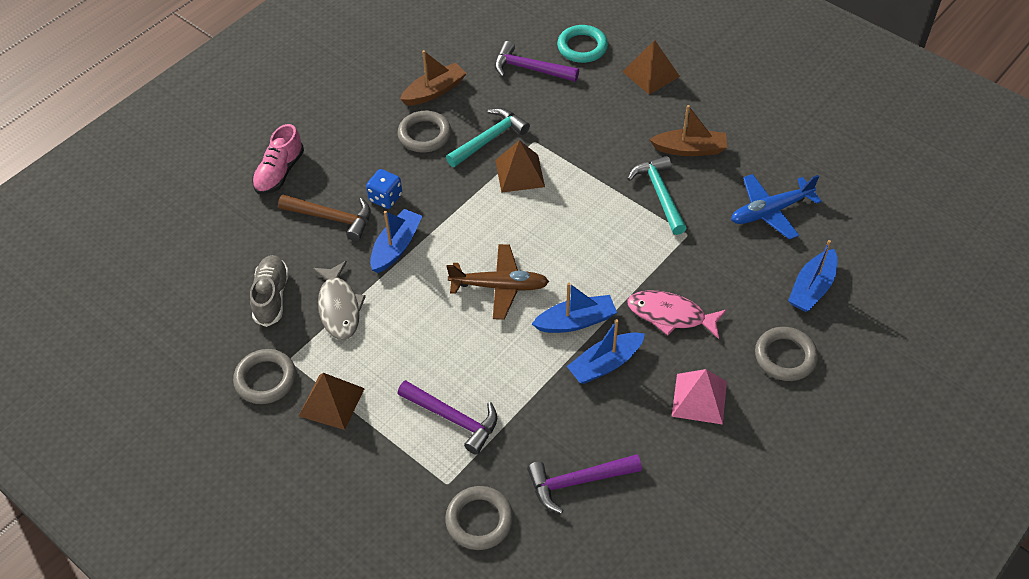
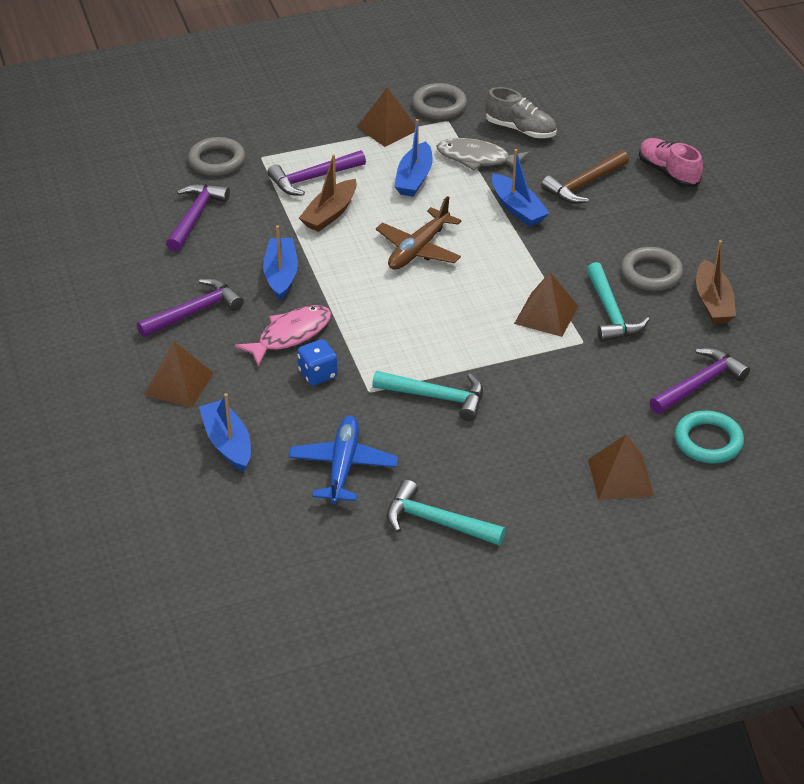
camera: 120 degrees right, 10 degrees down
(385, 198) = (583, 221): blue dice -> blue dice (318, 374)
(576, 321) = (339, 277): blue boat -> blue boat (414, 178)
(690, 149) = (478, 450): brown boat -> brown boat (330, 214)
(699, 398) = (194, 311): pink pyramid -> purple hammer
(770, 141) = (436, 522): none -> turquoise hammer
(785, 356) = (178, 384): grey ring -> brown pyramid

